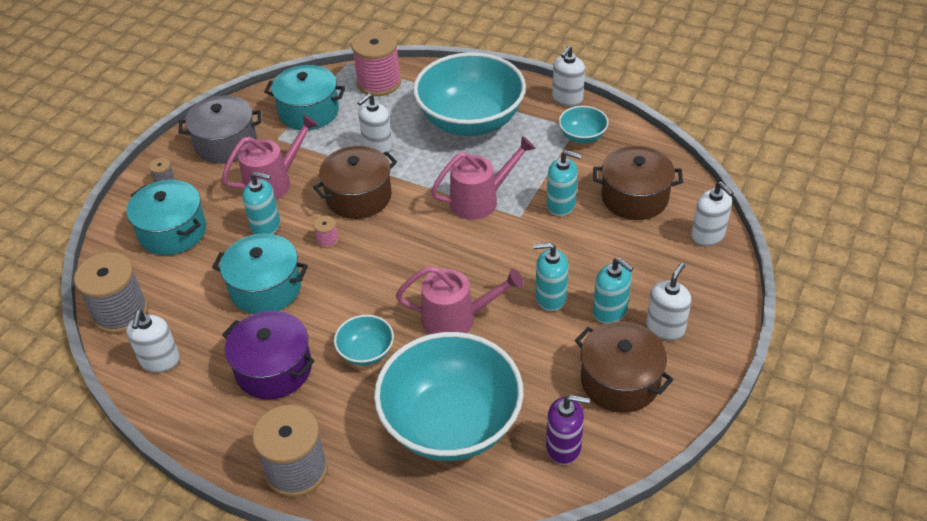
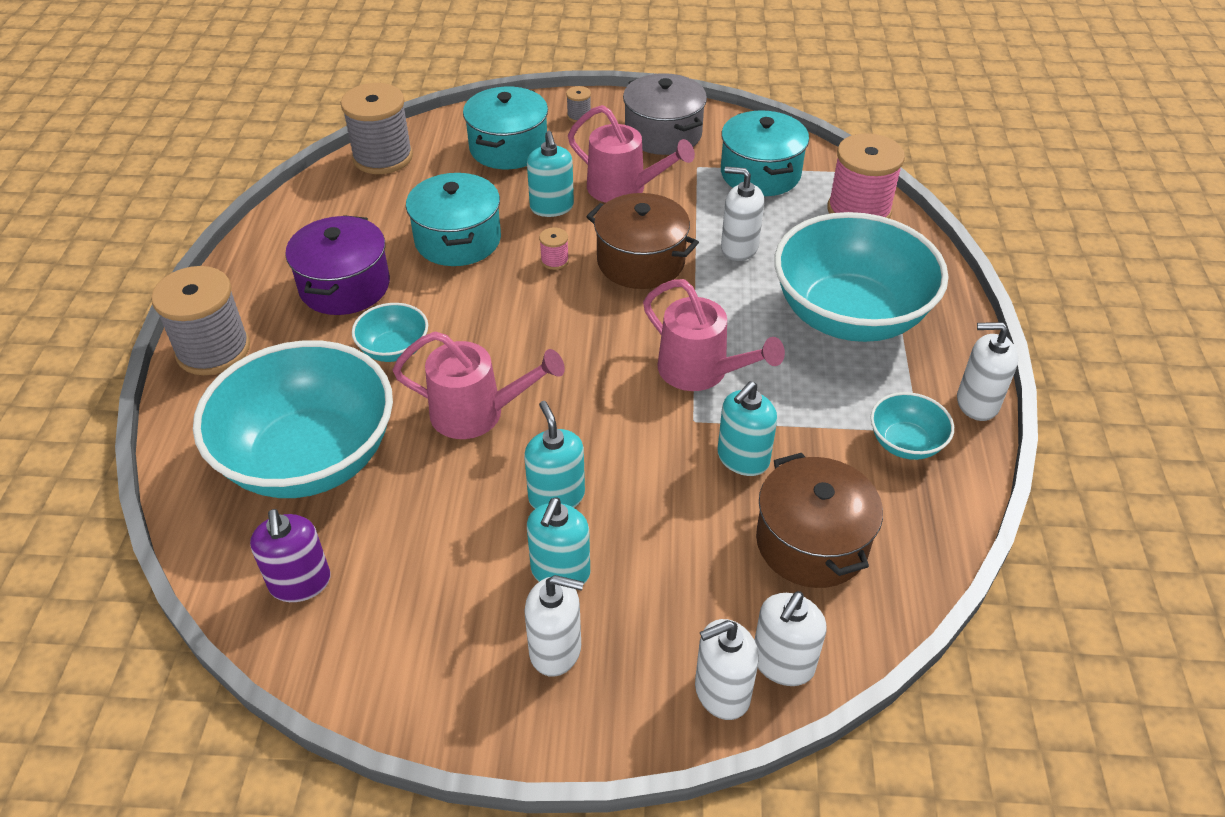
camera: 65 degrees right, 0 degrees up
(160, 361) = (329, 205): white soap dispenser -> white soap dispenser (722, 692)
(457, 319) = (478, 413): pink watering can -> pink watering can turned 60 degrees counterclockwise
(561, 205) = (742, 458): turquoise soap dispenser -> turquoise soap dispenser turned 45 degrees clockwise
(620, 381) = (432, 618): brown pot -> none

